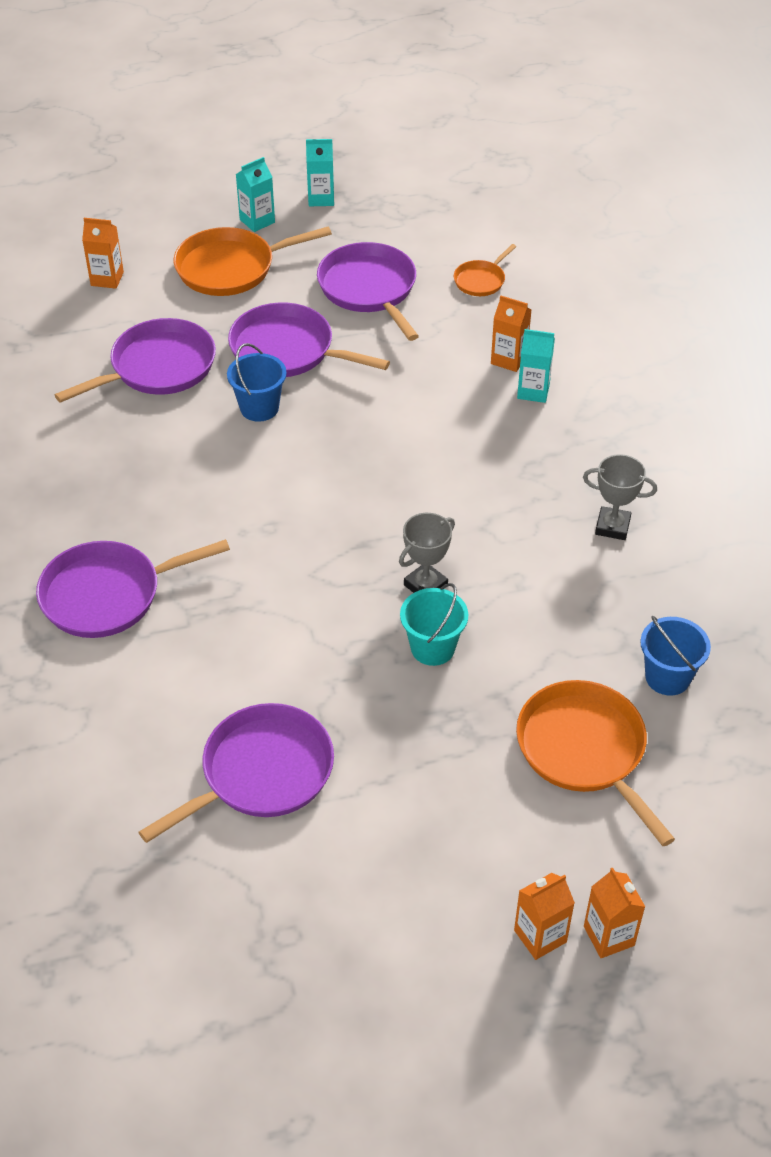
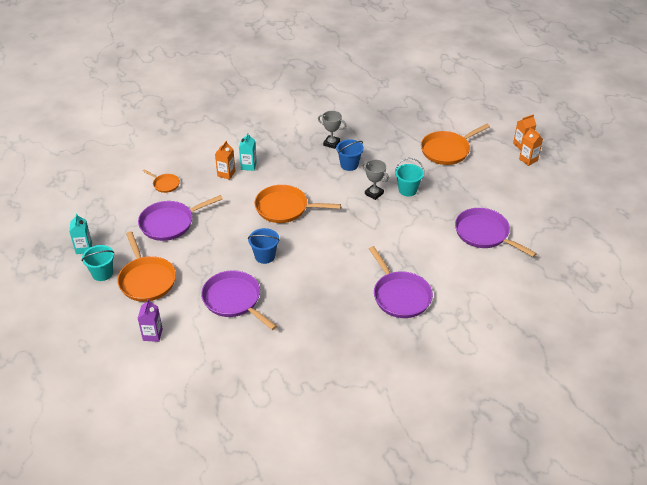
camera: 95 degrees left, 5 degrees down
(107, 279) = (152, 334): orange carton -> purple carton
(257, 221) = (102, 273): turquoise carton -> turquoise bucket
(287, 350) = (219, 250): purple pan -> none
(393, 439) = (284, 208): none -> orange pan
(612, 527) = (331, 143): grey trophy -> grey trophy turned 75 degrees counterclockwise
(667, 677) = (407, 131): blue bucket -> blue bucket (349, 165)

